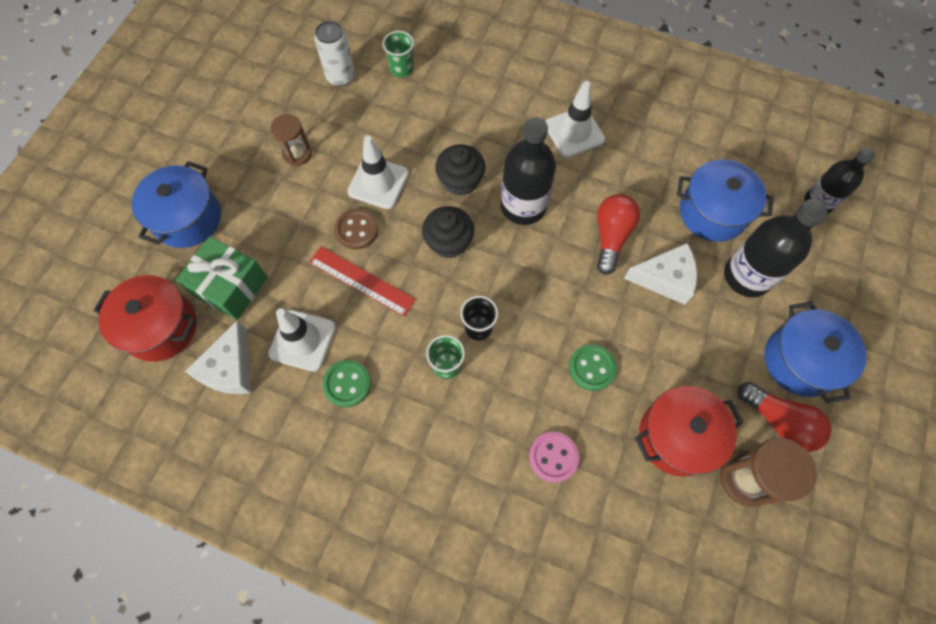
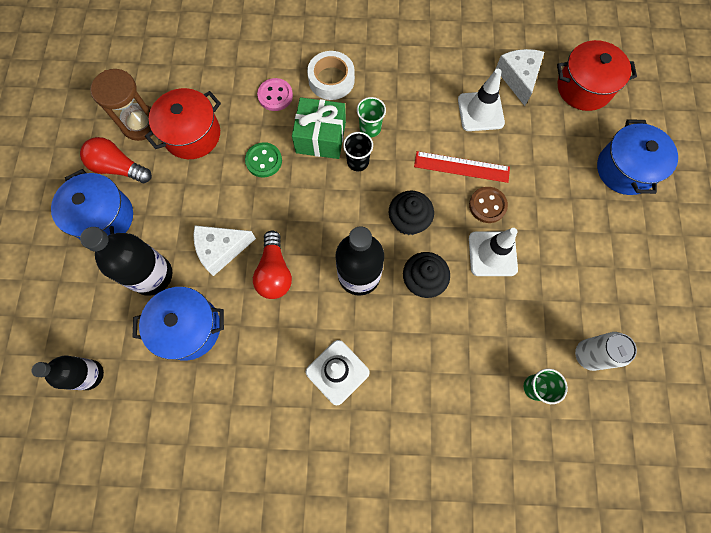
camera: 160 degrees right, 5 degrees up
(230, 286) = (555, 130): green gift -> green gift (321, 137)
(297, 154) = (576, 256): brown hourglass -> none
(347, 384) = (433, 94): green button -> none
(470, 455) = (331, 80): none -> white tape

